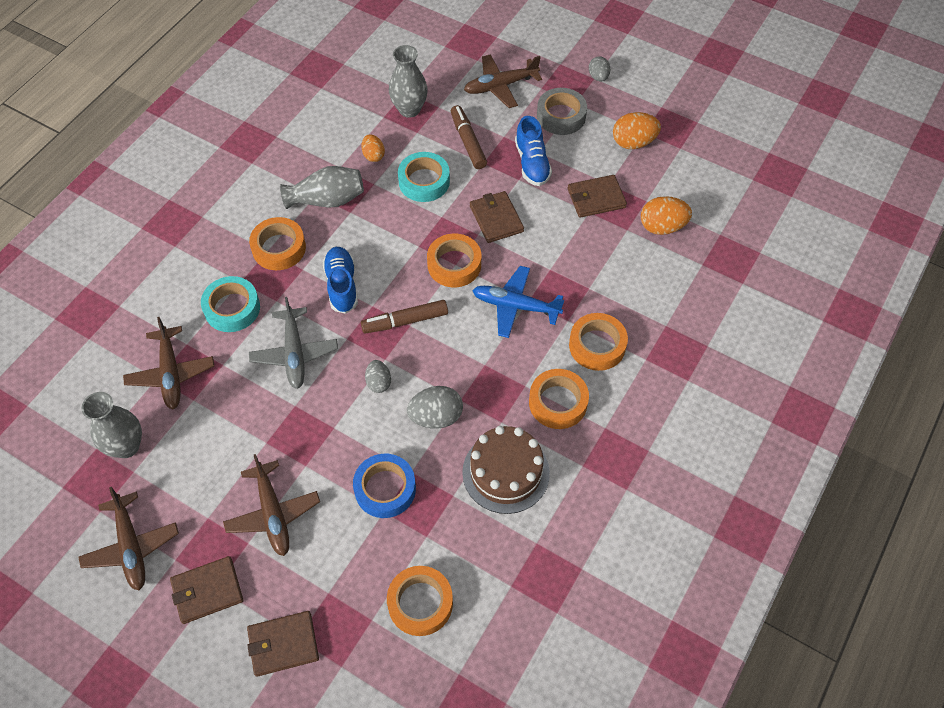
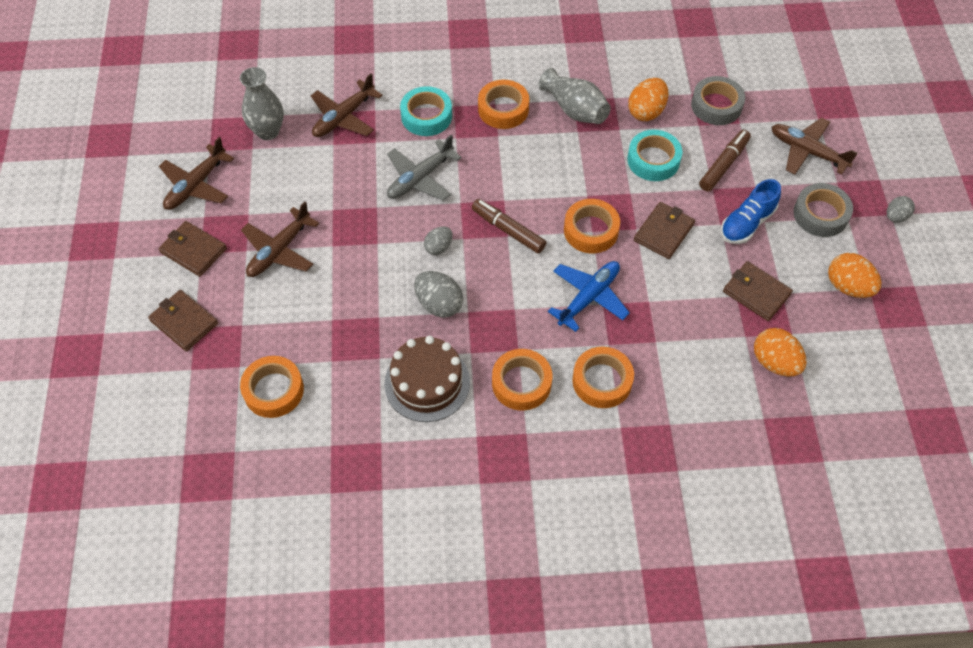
camera: 55 degrees right, 0 degrees up
(342, 285) = (505, 169): blue shoe -> none
(373, 155) = (646, 111): orange egg -> orange egg, size x1.60
(385, 489) = (351, 308): blue tape -> none
(409, 109) = (716, 105): grey vase -> grey tape
(515, 306) = (589, 297): blue plane -> blue plane turned 60 degrees clockwise

